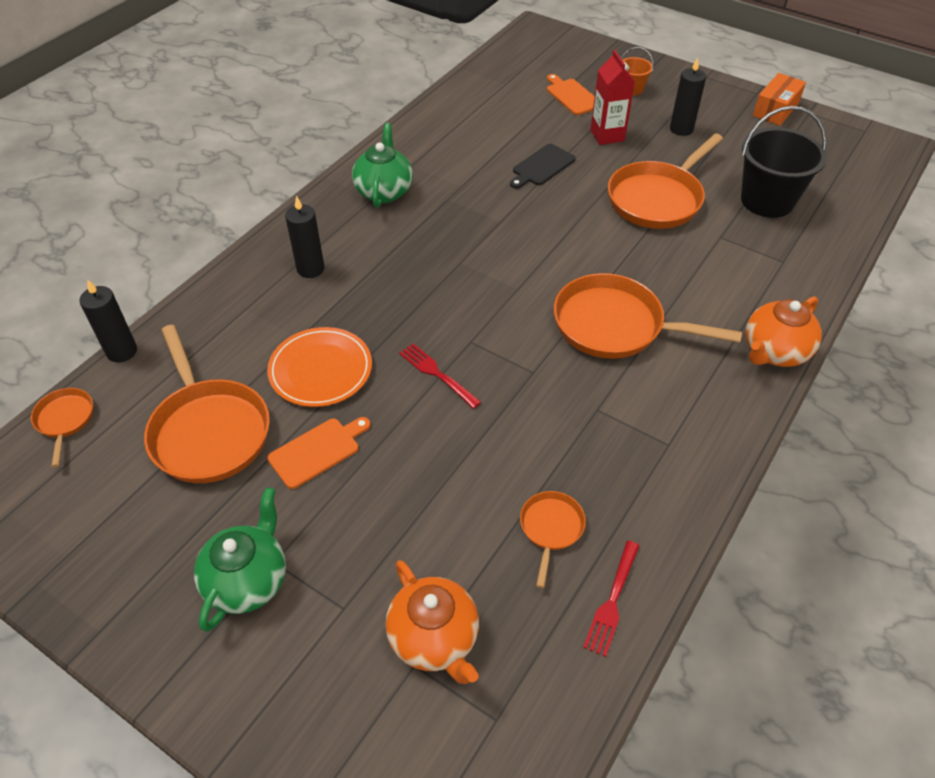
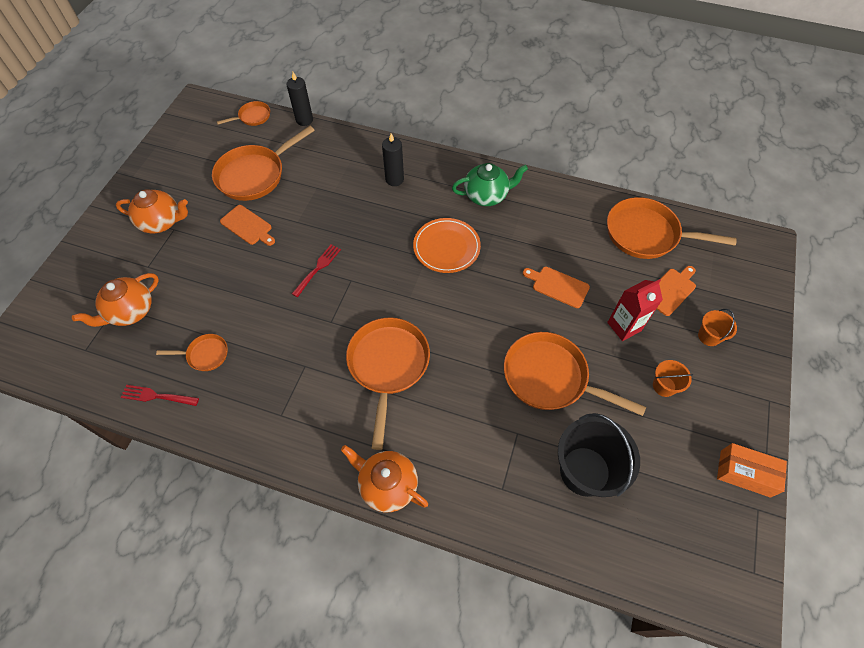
camera: 75 degrees right, 10 degrees up
(248, 581) = (162, 222): green teapot -> orange teapot
(320, 370) = (309, 210): orange plate -> orange plate (446, 247)
(495, 92) = (646, 234): none -> orange pan
(542, 166) = (558, 286): black cutting board -> orange cutting board
(681, 129) = (664, 386): black candle -> orange bucket

